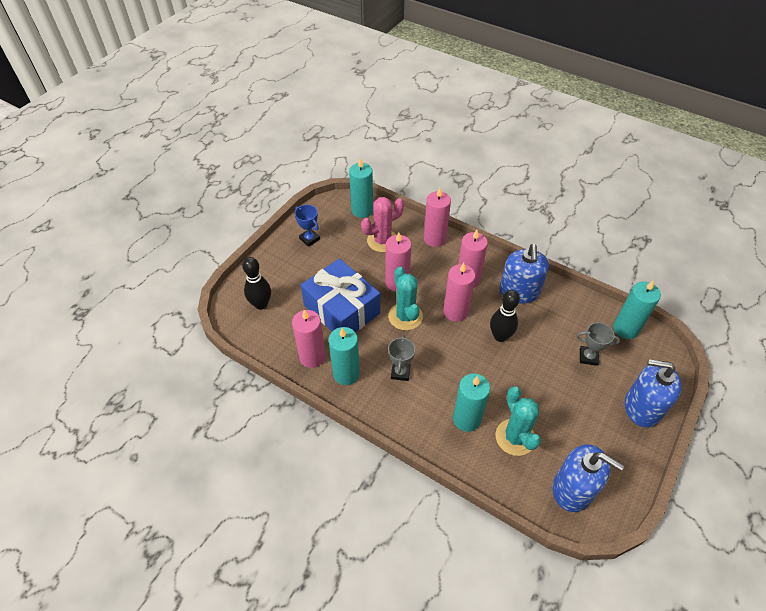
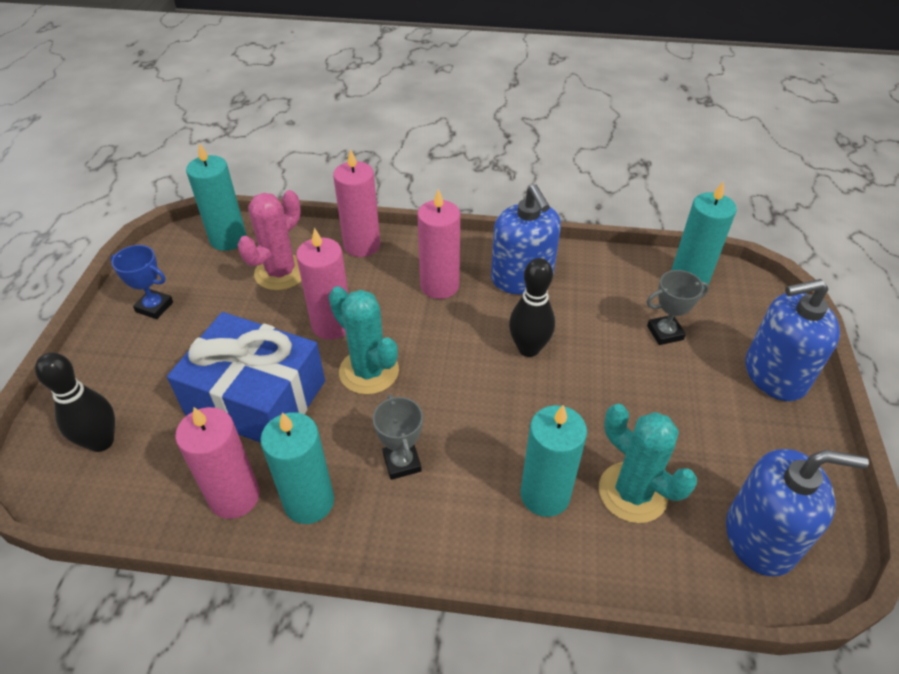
camera: 25 degrees left, 5 degrees down
(455, 312) = (444, 337): pink candle -> none

